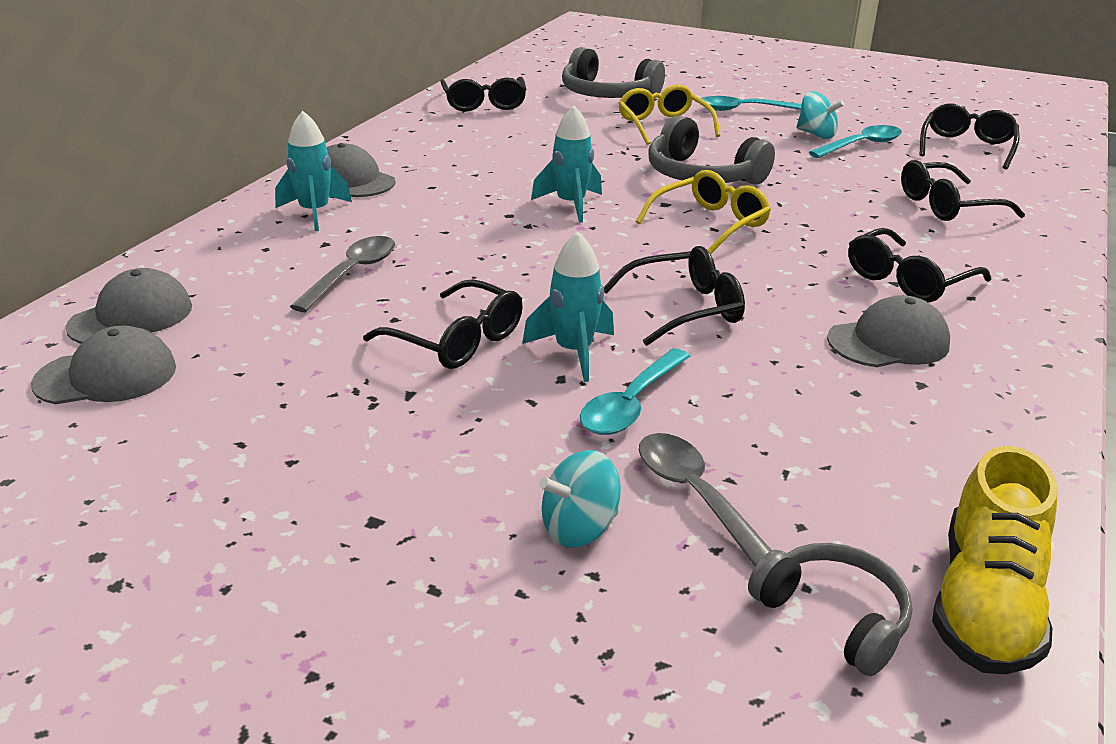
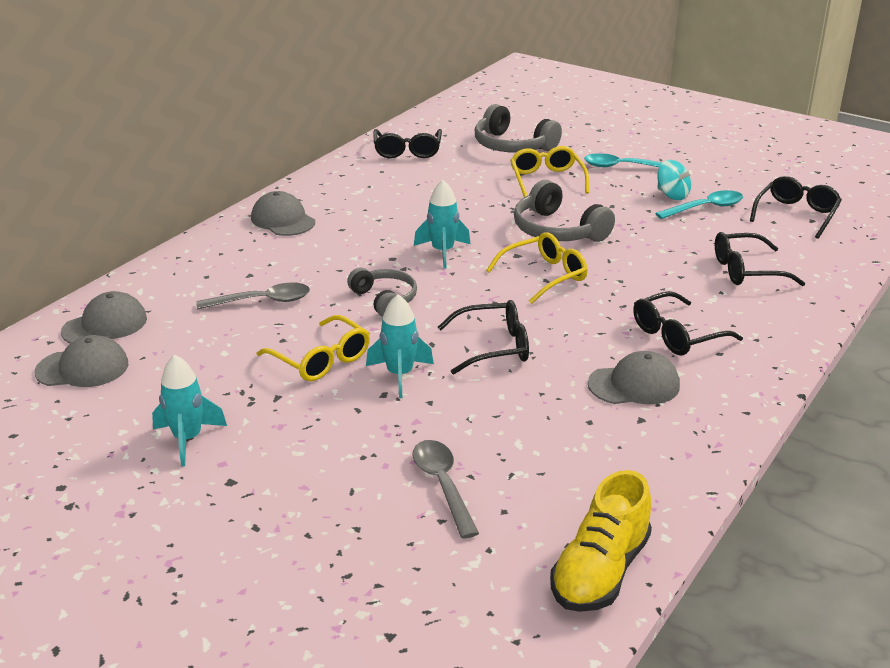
camera: 10 degrees right, 0 degrees up
(314, 213) = (248, 248): turquoise rocket -> turquoise rocket (188, 439)
(352, 273) = (262, 301): grey spoon -> grey spoon turned 45 degrees clockwise
(457, 340) = (321, 359): black glasses -> yellow glasses
(579, 528) = (358, 498): turquoise spinning top -> none
(631, 404) = (425, 417): turquoise spoon -> none
(833, 617) = (497, 569): grey headphones -> grey headphones (384, 299)

